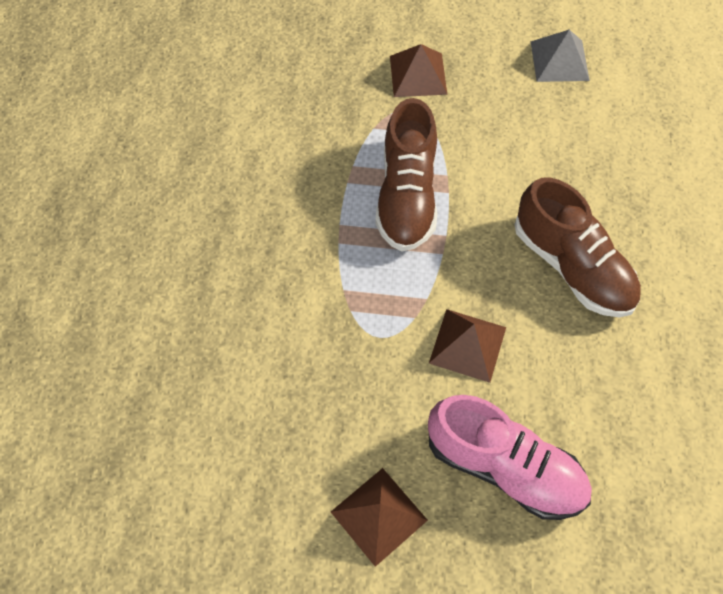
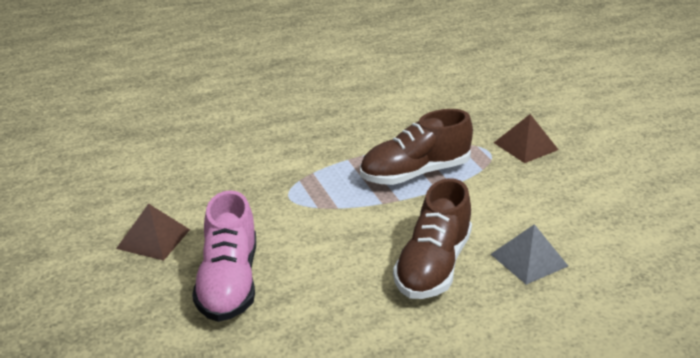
camera: 60 degrees right, 30 degrees down
(468, 345) = (316, 236): brown pyramid -> none
(559, 61) = (626, 203): grey pyramid -> grey pyramid (528, 260)

